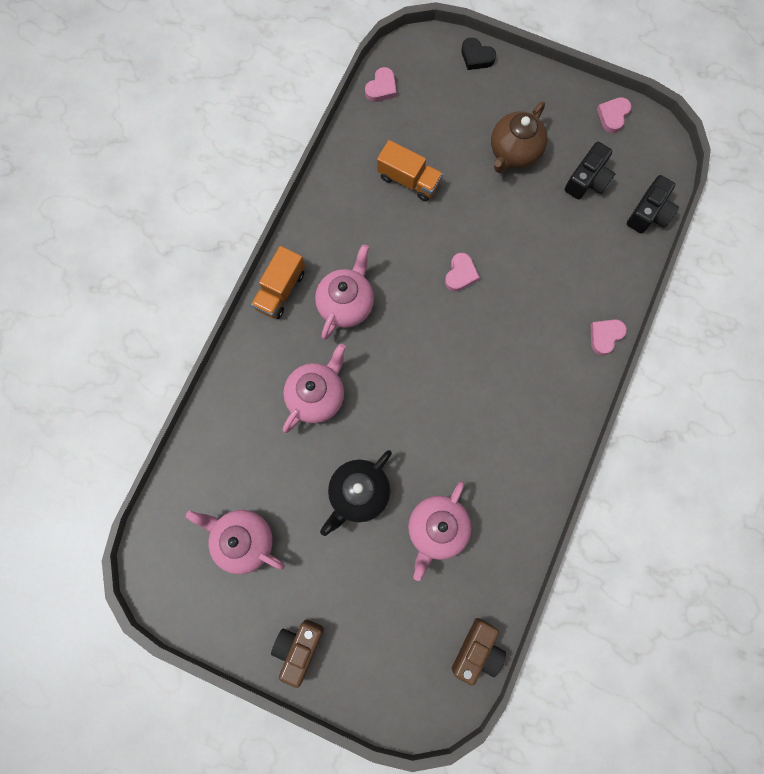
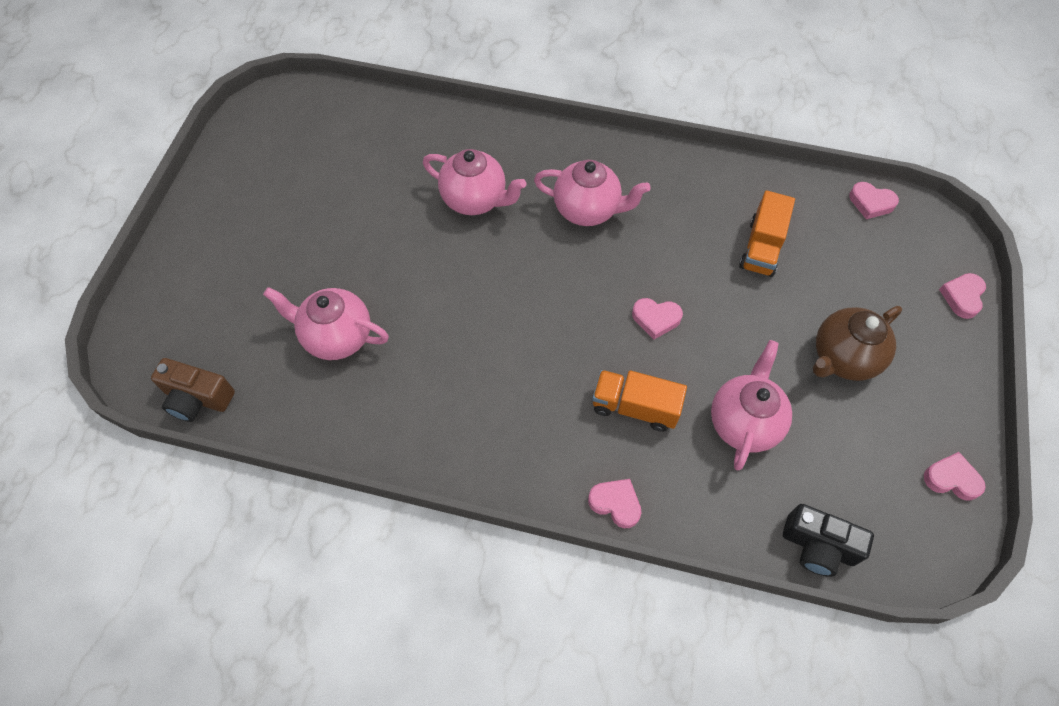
camera: 80 degrees right, 15 degrees down
(243, 540) = (312, 163): pink teapot -> pink teapot (744, 422)
(280, 290) = (588, 149): orange truck -> orange truck (635, 407)
(298, 647) = (203, 226): brown camera -> none
(358, 493) = (370, 254): black teapot -> none
(476, 57) = (962, 297): black heart -> pink heart
(514, 153) = (843, 358): brown teapot -> brown teapot turned 60 degrees counterclockwise
(587, 180) = (838, 455): black camera -> none

